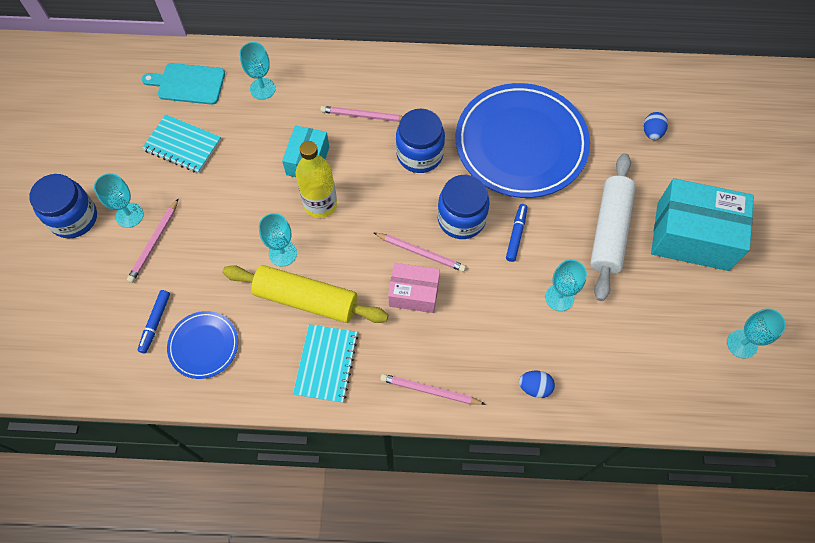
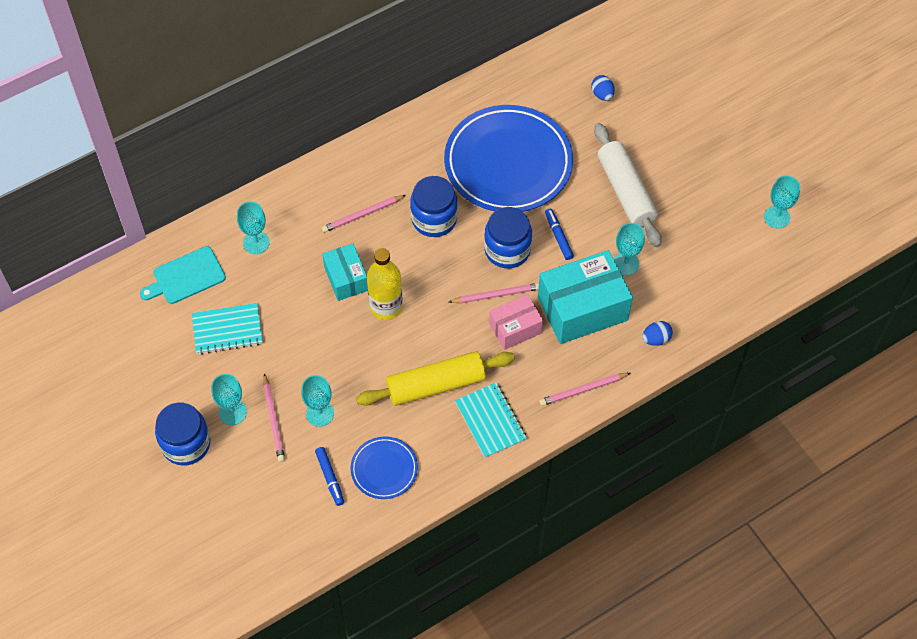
camera: 35 degrees left, 5 degrees down
(283, 253) = (387, 362): turquoise goblet -> turquoise goblet (320, 413)
(692, 236) = (688, 158): turquoise box -> turquoise box (582, 308)

